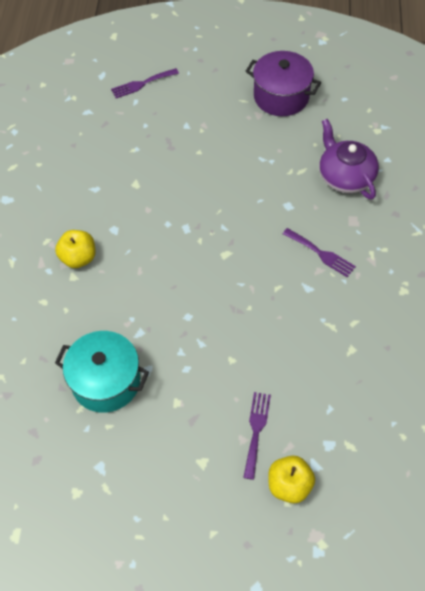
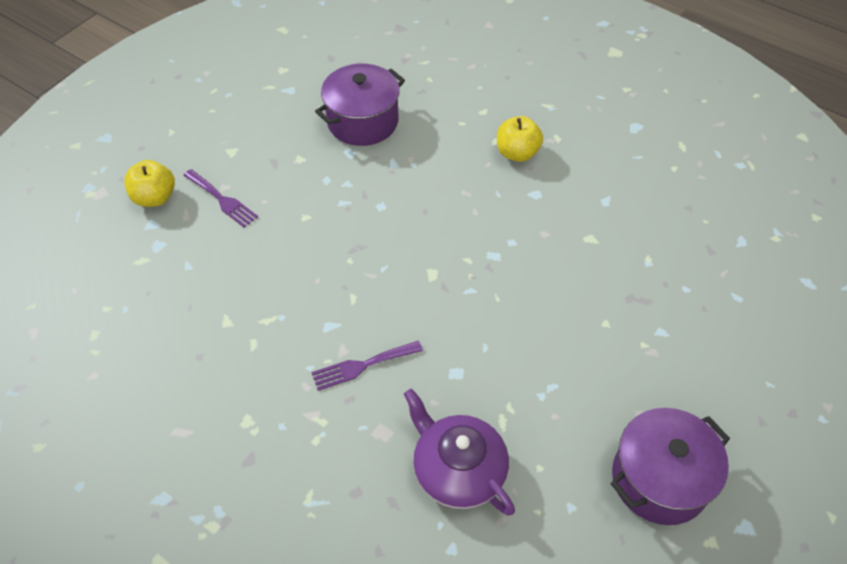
camera: 120 degrees right, 5 degrees down
(106, 381) = (363, 121): turquoise pot -> purple pot
(142, 84) = (769, 318): purple fork -> none
(345, 176) = (458, 470): purple teapot -> purple teapot turned 135 degrees counterclockwise

